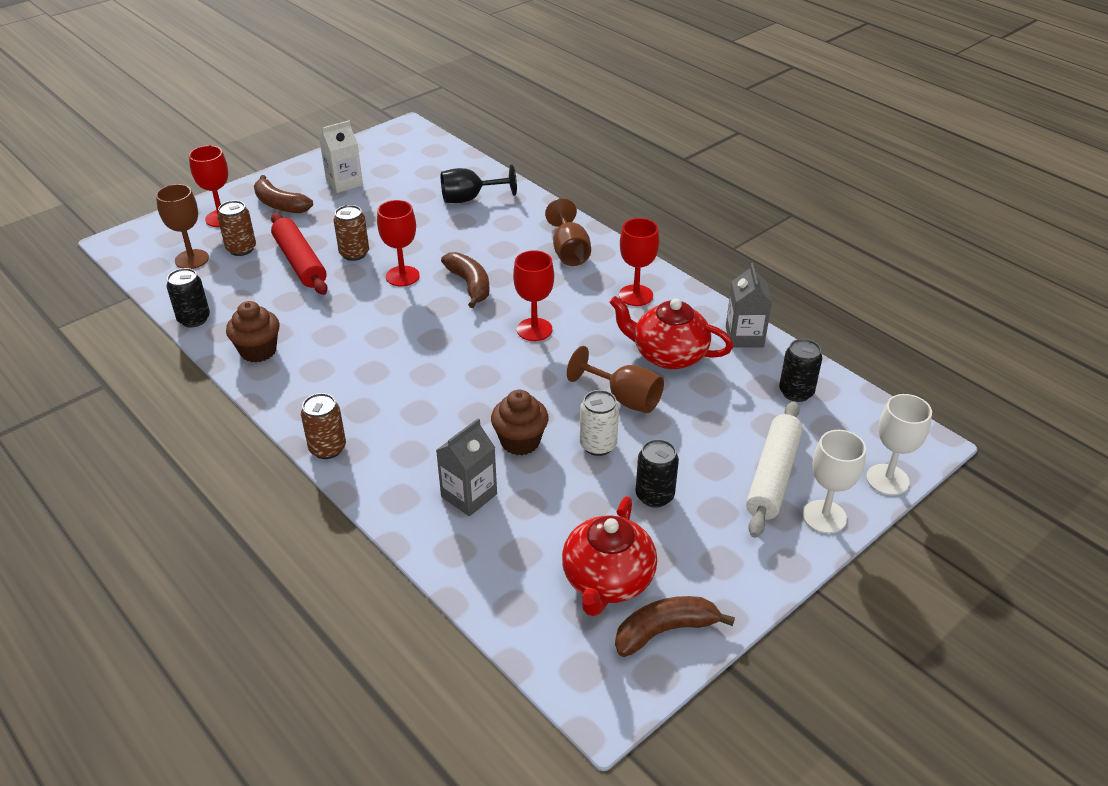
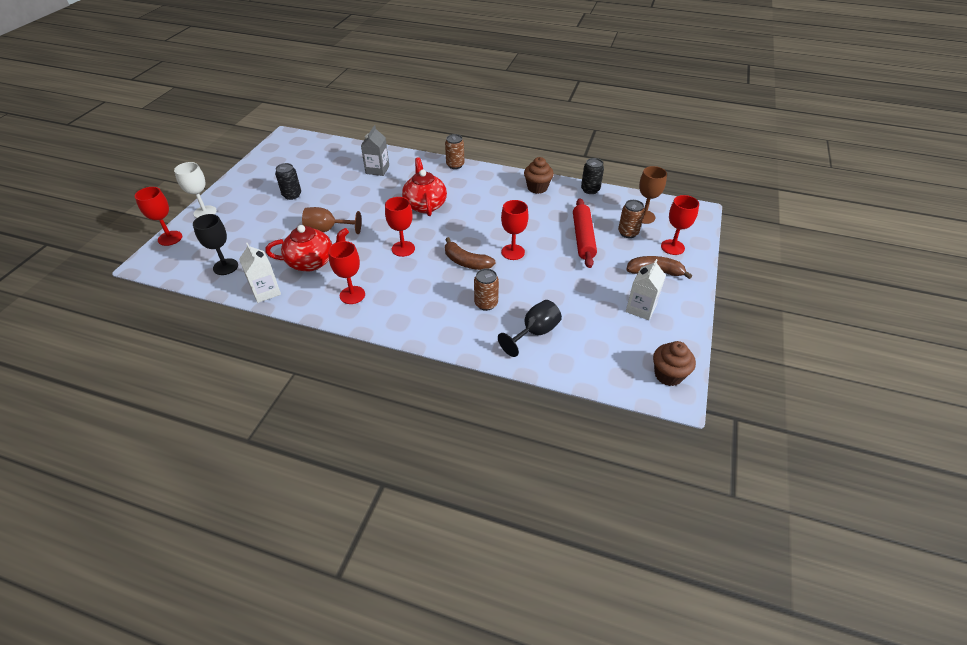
camera: 150 degrees right, 5 degrees up
(300, 262) = (583, 238): red rolling pin -> red rolling pin turned 60 degrees clockwise
(354, 253) = (559, 255): brown can -> brown can (486, 303)
(520, 441) = (369, 194): brown cupcake -> brown cupcake (668, 375)
(569, 251) = (421, 313): brown goblet -> none
(598, 445) = (330, 205): white can -> none
(607, 581) = (300, 163): red teapot -> red teapot (425, 205)
(664, 631) = (270, 157): brown banana -> none
(744, 337) = (266, 291): grey carton -> white carton
(773, 476) = (234, 220): white rolling pin -> none
(796, 392) = (225, 267): black can -> black goblet
(887, 479) = (170, 238): white goblet -> red goblet

